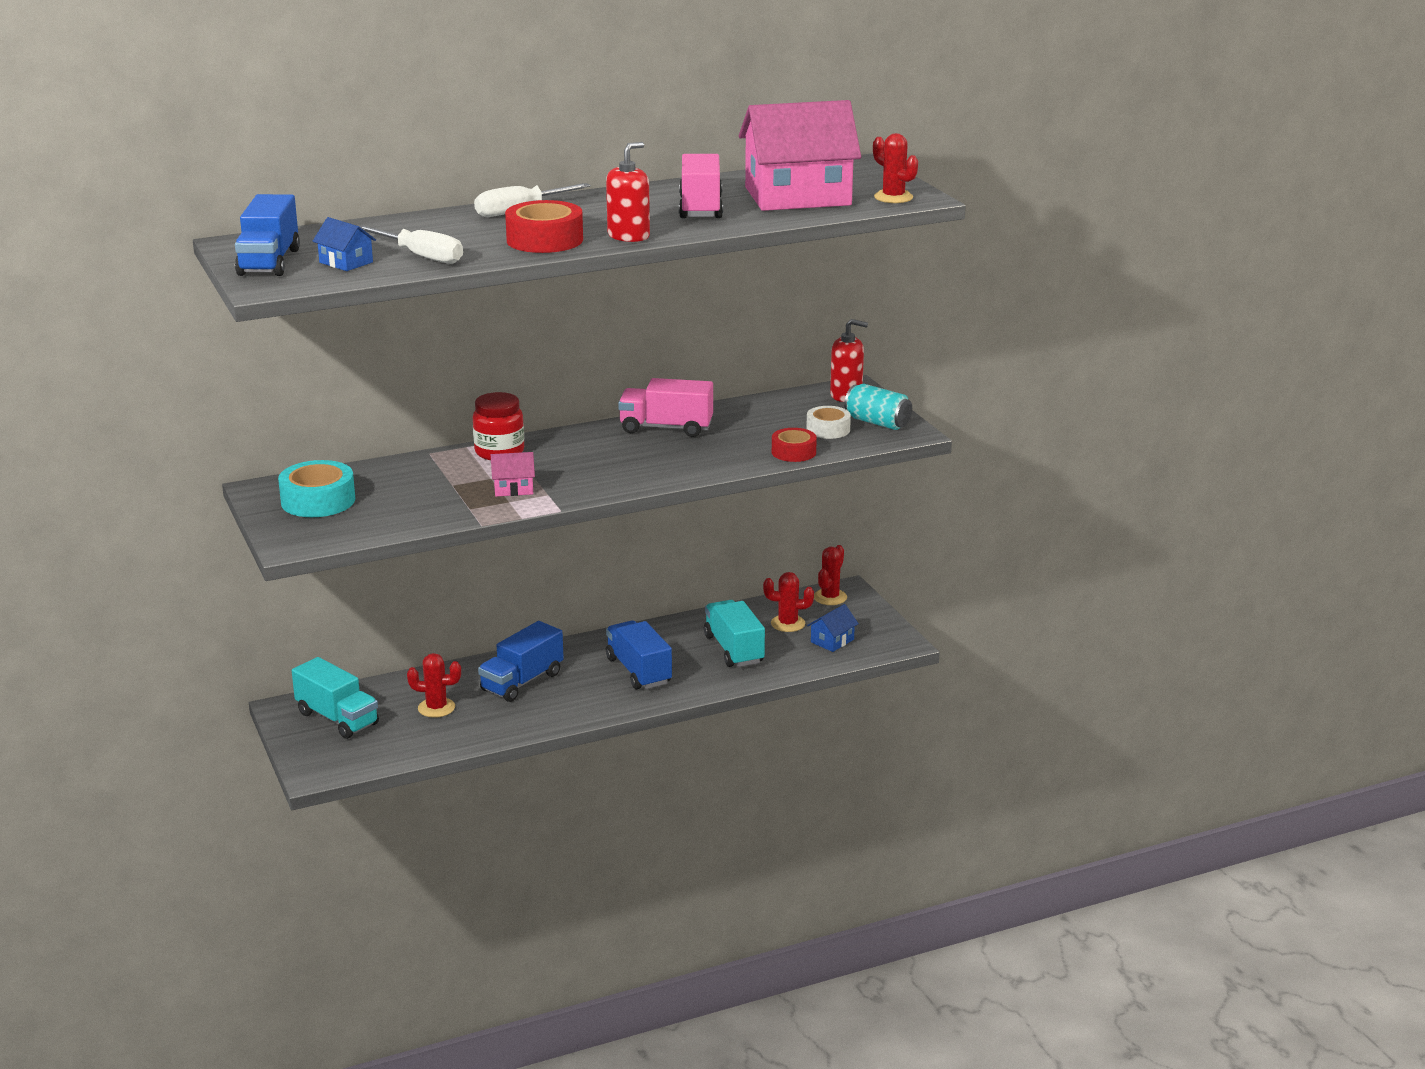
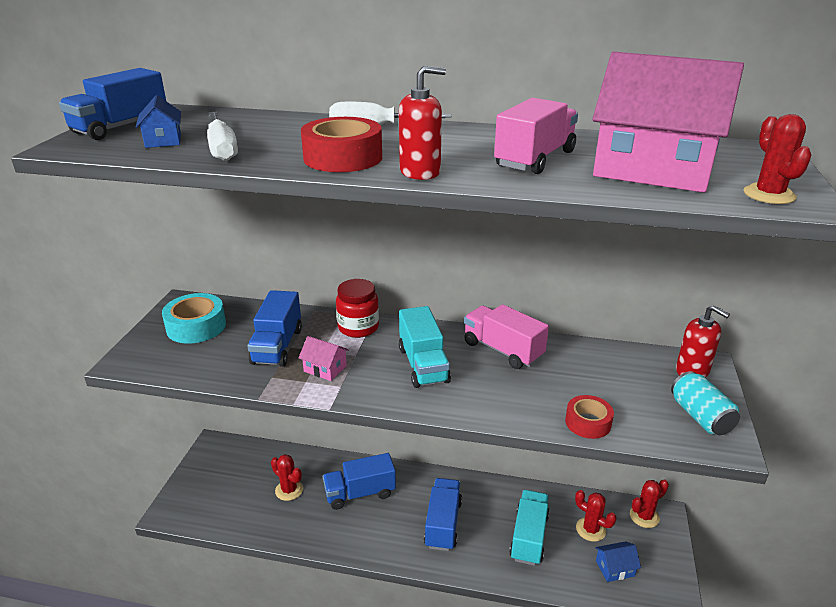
camera: 35 degrees right, 5 degrees up
(337, 718) = (229, 469): turquoise truck -> turquoise truck (423, 365)
(437, 488) = (277, 346): none -> blue truck
(828, 429) = (643, 406): white tape -> none

